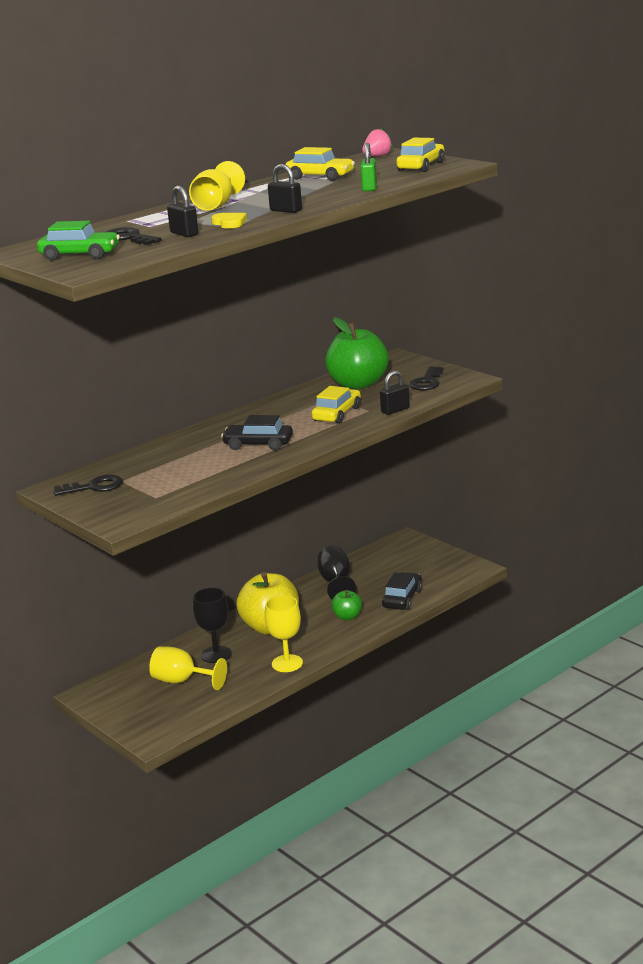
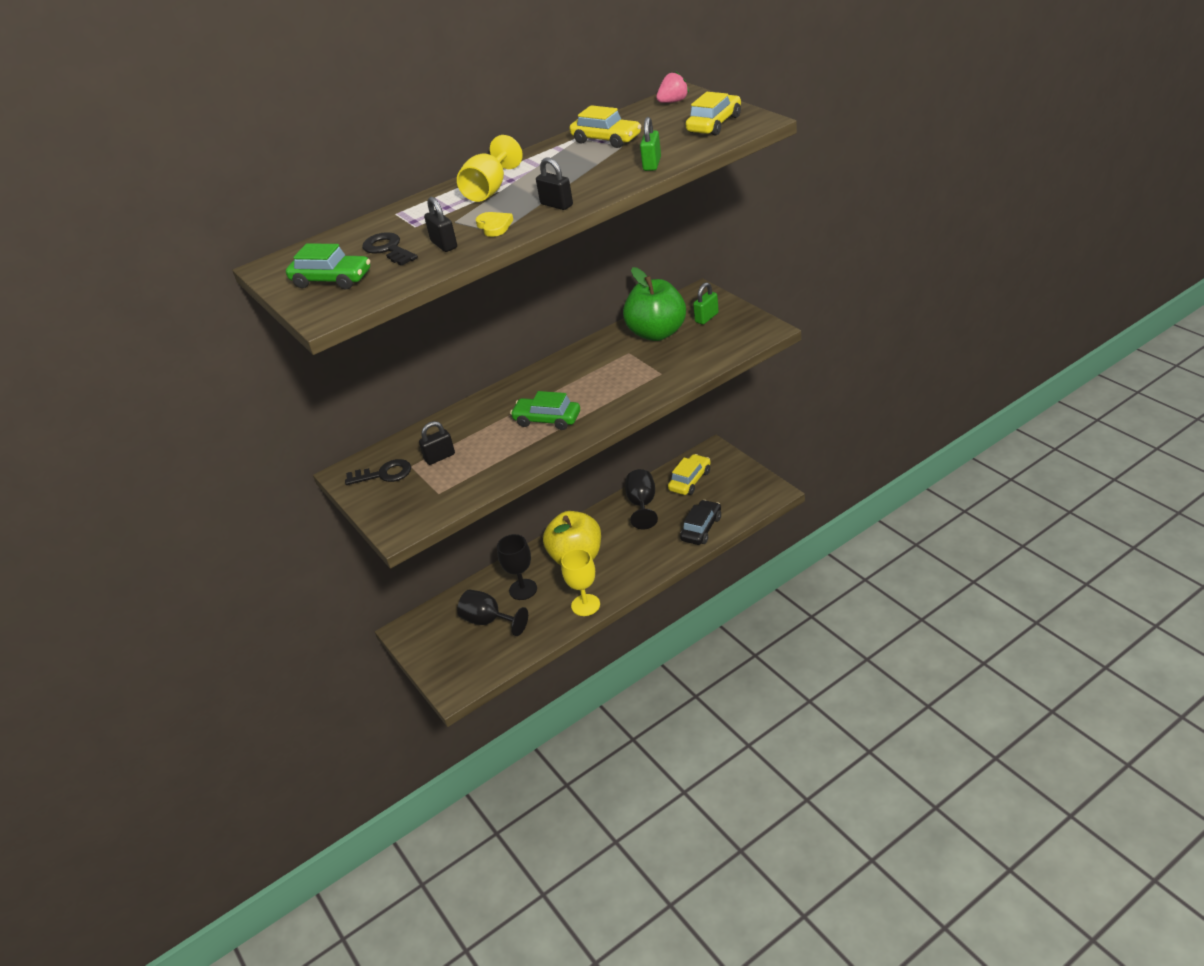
camera: 10 degrees right, 15 degrees up
(182, 681) = (488, 621): yellow goblet -> black goblet
(258, 444) = (547, 420): black car -> green car
(337, 414) = (629, 378): yellow car -> yellow car (690, 480)
(347, 617) = (647, 549): green apple -> none
(395, 410) = (687, 375): black padlock -> black padlock (440, 457)
(406, 373) = (706, 317): none -> green padlock
(427, 382) = (725, 333): black key -> none

